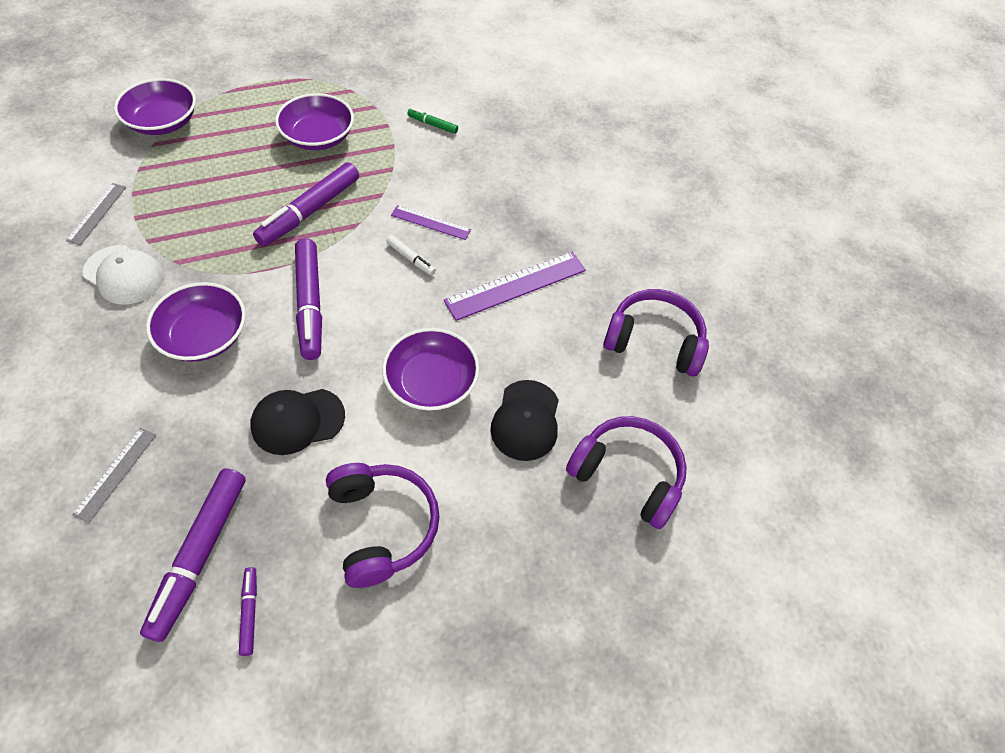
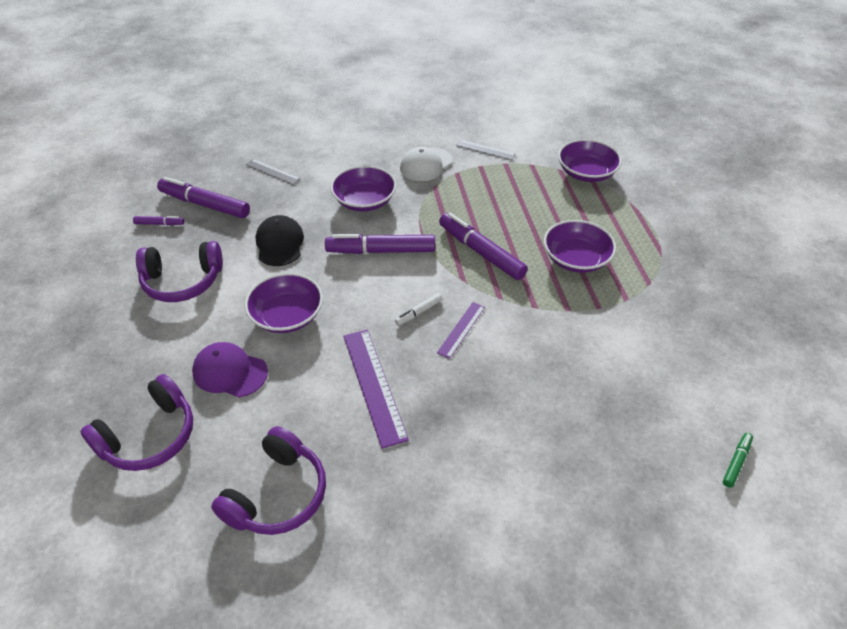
camera: 105 degrees right, 10 degrees down
(432, 124) = (603, 343): green marker -> green marker (736, 462)
(526, 420) = (230, 372): black cap -> purple cap

